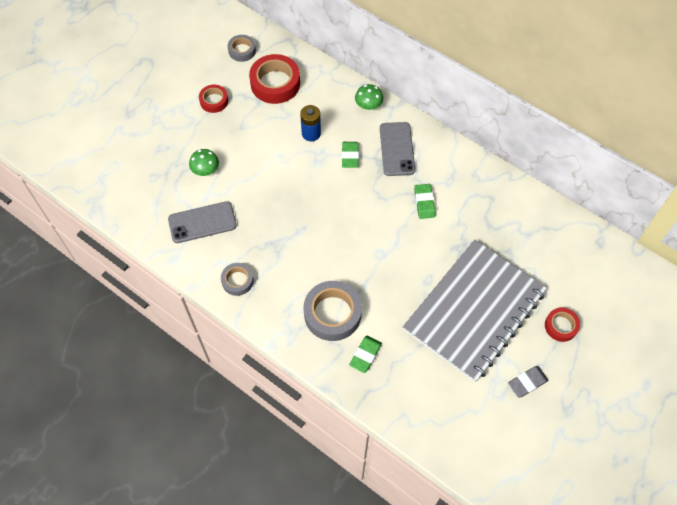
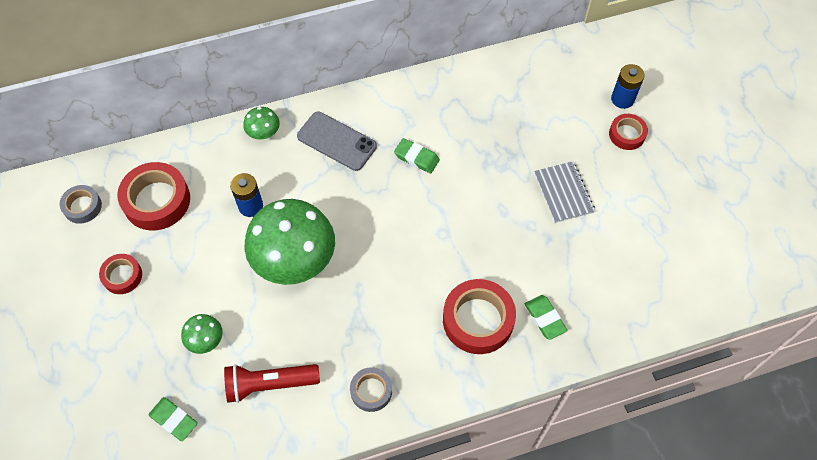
camera: 55 degrees left, 0 degrees up
(202, 222) = (270, 384): grey phone -> red flashlight
(293, 181) = (294, 259): none -> green mushroom
(332, 314) = (478, 320): grey tape -> red tape
(350, 156) = (309, 188): green eraser -> green eraser (174, 420)
(474, 311) = (563, 193): grey notebook -> grey notebook, size x0.42
(527, 382) = (664, 198): grey eraser -> none
(590, 306) = (622, 99): none -> blue battery

